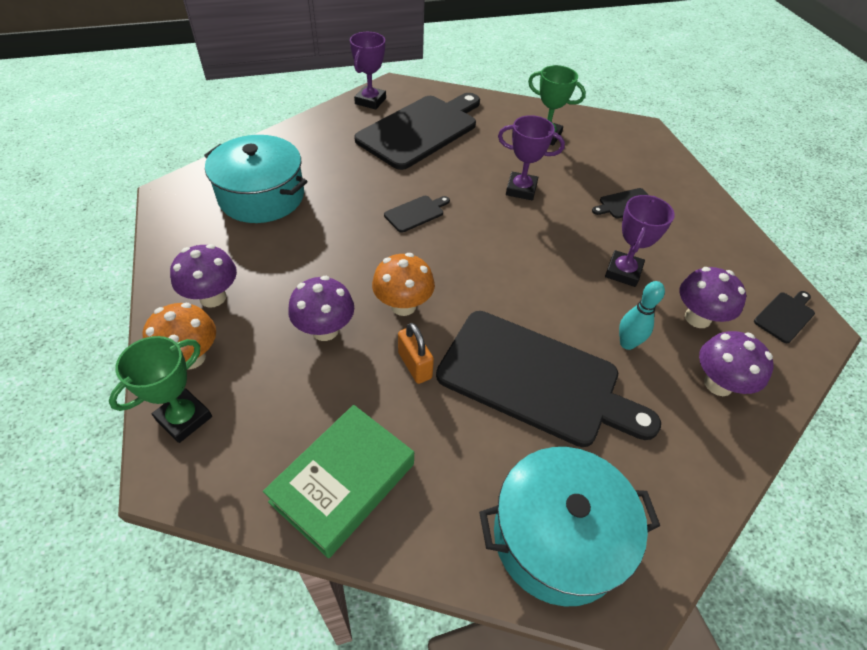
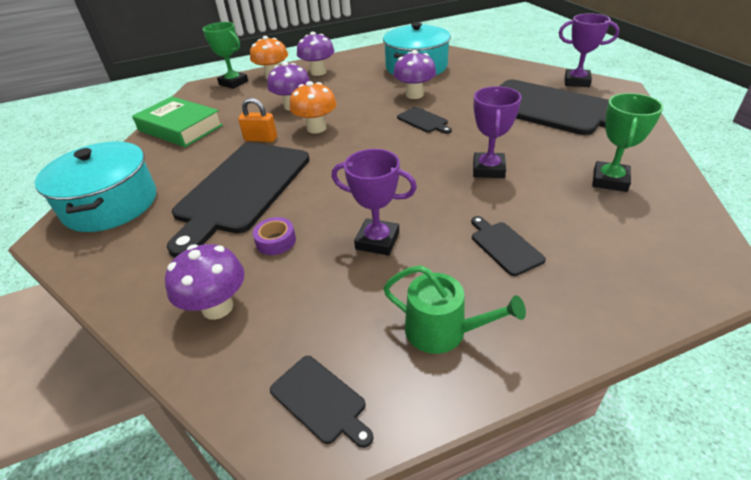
camera: 90 degrees right, 10 degrees down
(415, 365) = (261, 139): orange padlock -> orange padlock turned 45 degrees clockwise
(627, 343) = (276, 241): turquoise bowling pin -> purple tape
(697, 318) = (312, 299): purple mushroom -> purple mushroom (414, 95)
(714, 250) = (443, 331): none -> green watering can

